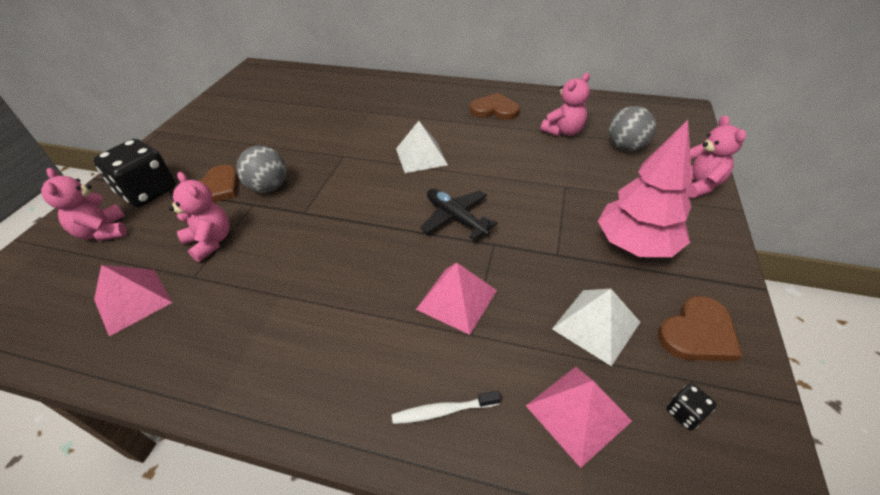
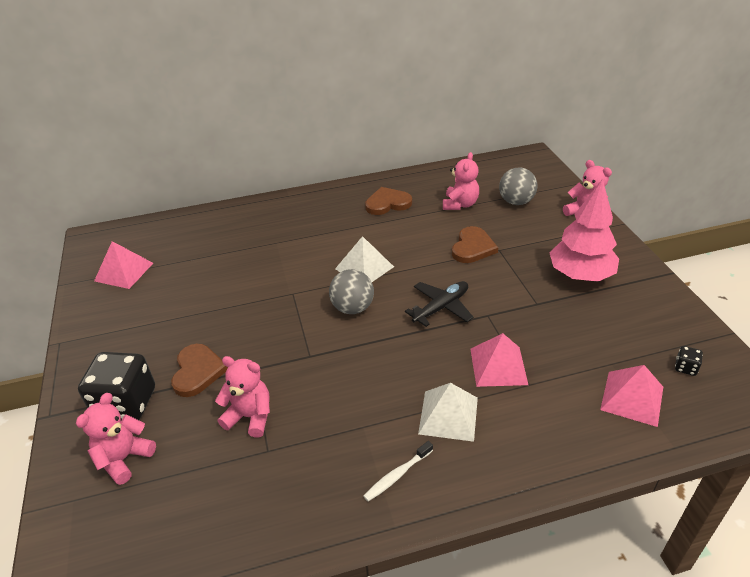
camera: 30 degrees left, 5 degrees down
(103, 232) = (124, 458): pink teddy bear -> pink teddy bear turned 90 degrees clockwise
(133, 301) = (234, 495): pink pyramid -> pink pyramid (124, 272)
(269, 187) = (252, 348): grey ball -> grey ball (352, 308)
(443, 411) = (555, 440): white toothbrush -> white toothbrush (397, 475)
(455, 218) = (441, 307): black plane -> black plane turned 120 degrees clockwise
(596, 325) = (599, 340): white pyramid -> white pyramid (448, 415)
(698, 333) = (658, 317): brown heart -> brown heart (472, 247)

